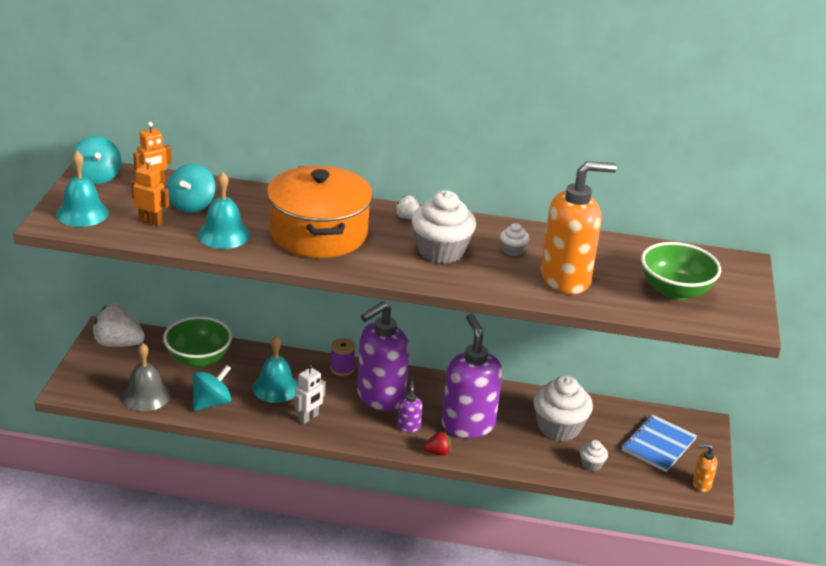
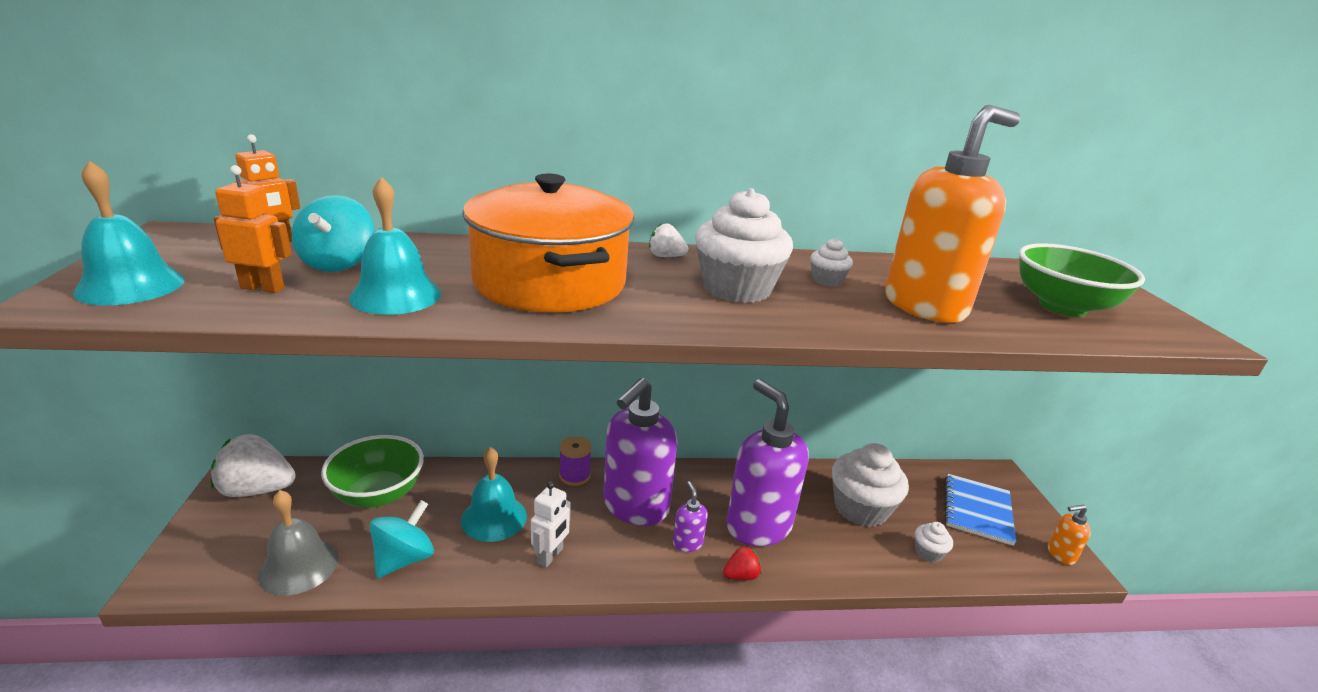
camera: 15 degrees left, 5 degrees down
(97, 177) = (177, 240): turquoise spinning top -> none

